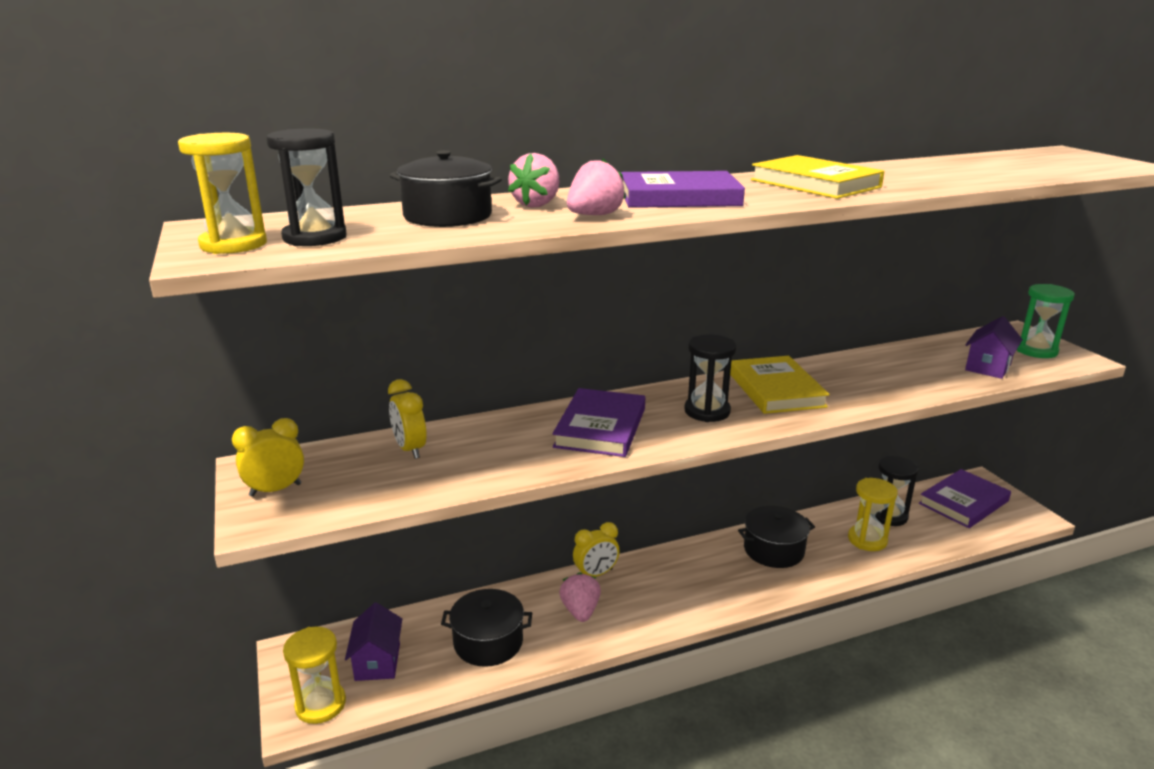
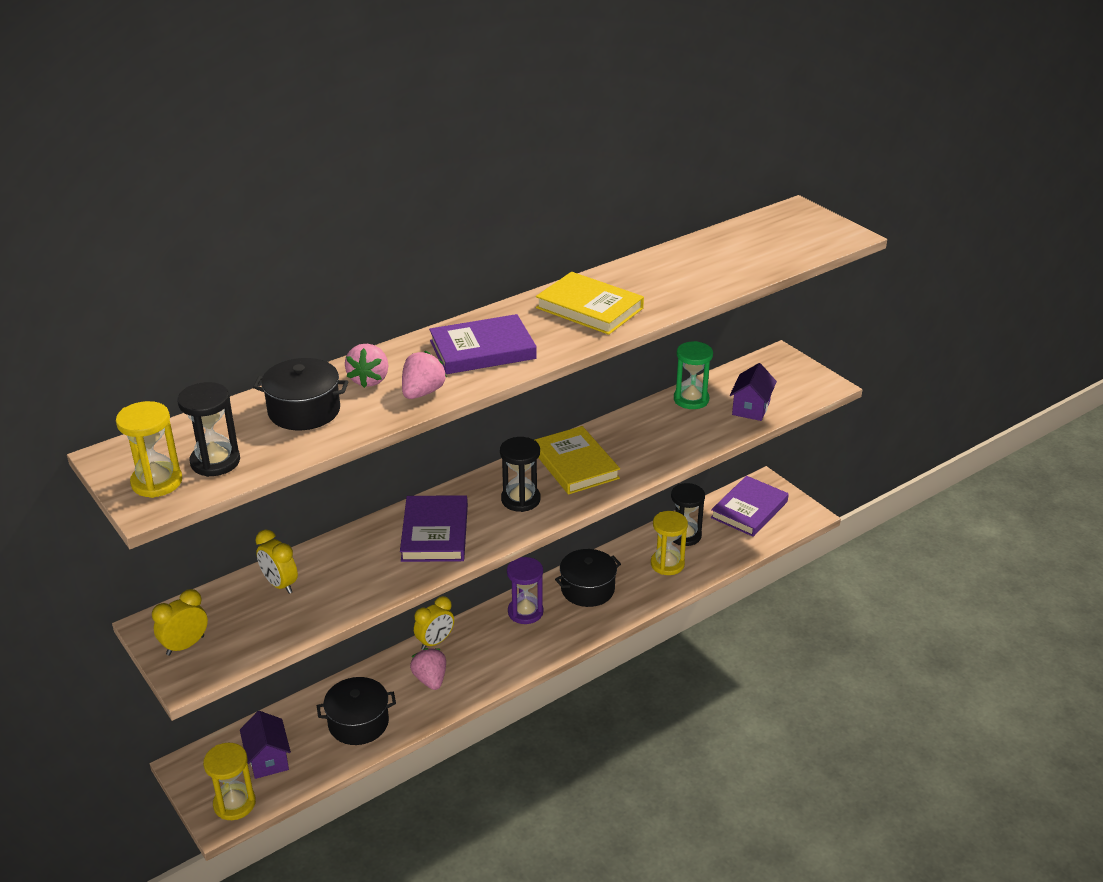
camera: 15 degrees left, 10 degrees up
(700, 561) = (525, 612): none -> purple hourglass
(1036, 350) = (792, 380): green hourglass -> green hourglass (691, 399)

